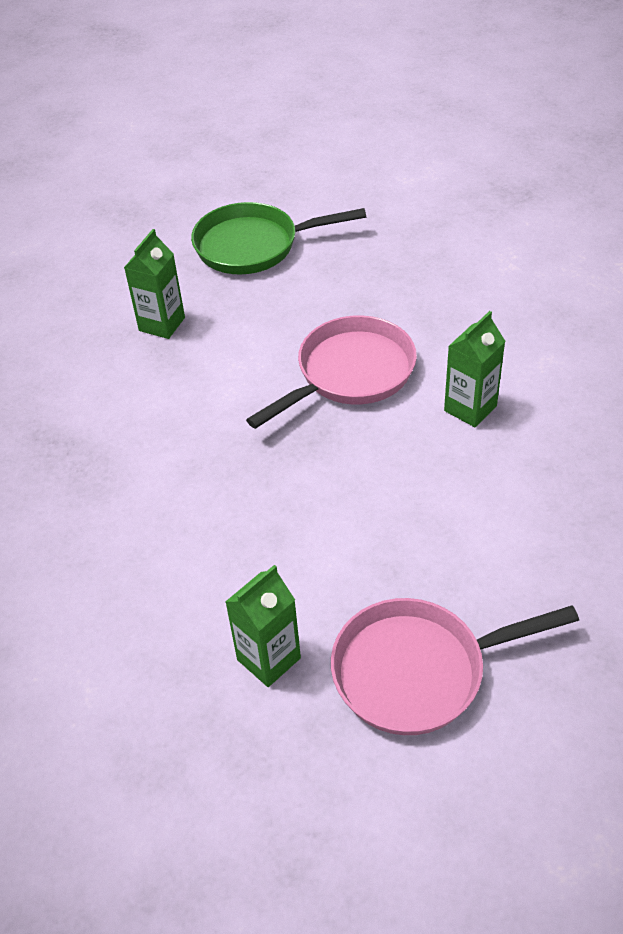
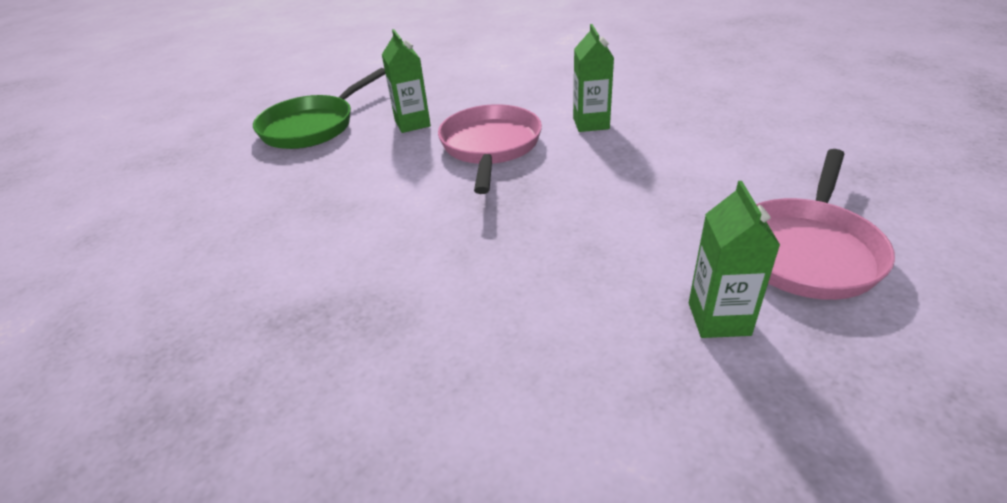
camera: 45 degrees left, 10 degrees down
(162, 324) = (298, 195): green carton -> green carton (412, 123)

